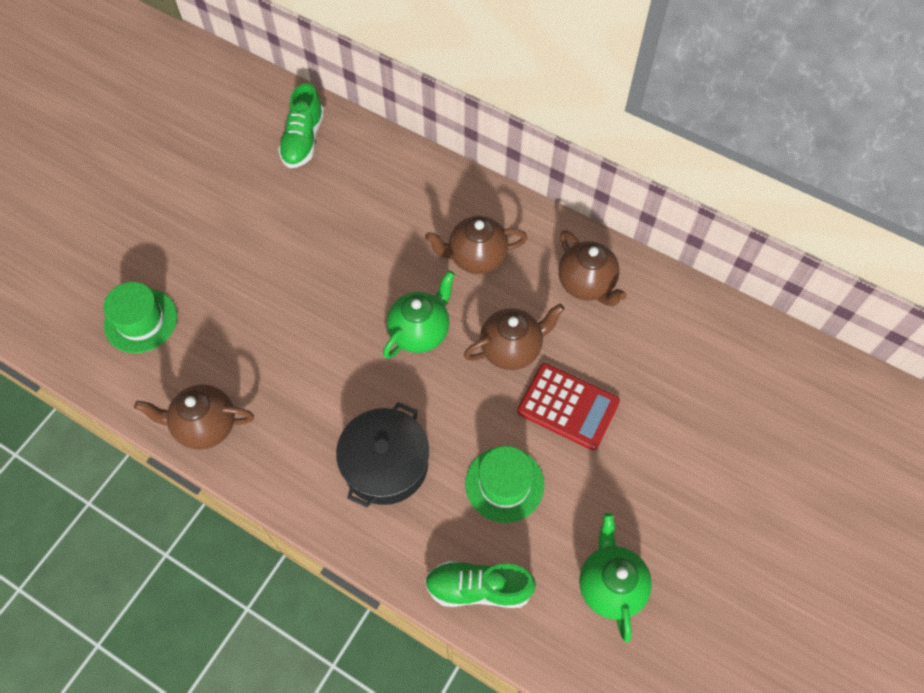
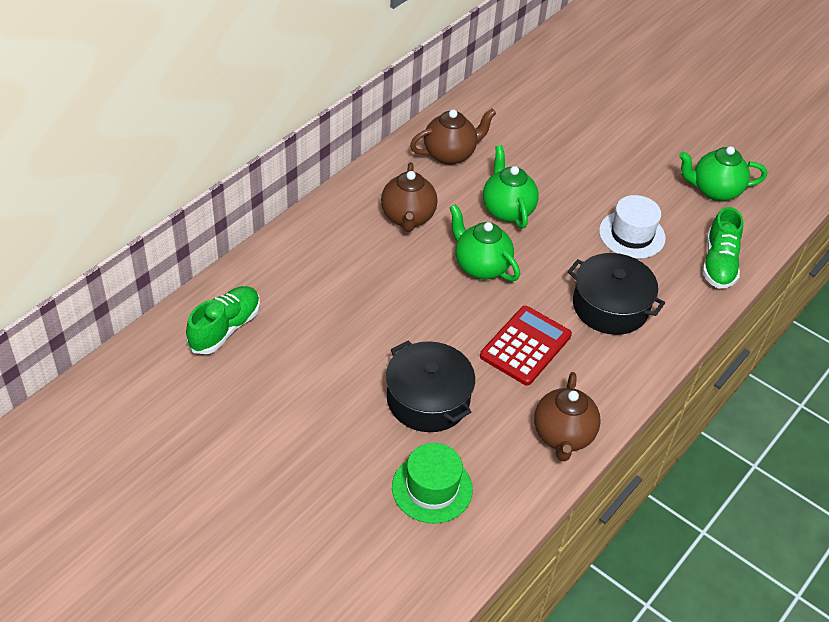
camera: 85 degrees left, 15 degrees down
(240, 305) = (428, 399): none -> black pot
(303, 140) = (225, 328): green shoe -> green shoe turned 75 degrees counterclockwise
(504, 484) = (632, 234): green hat -> white hat
(511, 349) = (507, 210): brown teapot -> green teapot
(568, 406) = (565, 186): red calculator -> red calculator (525, 346)

